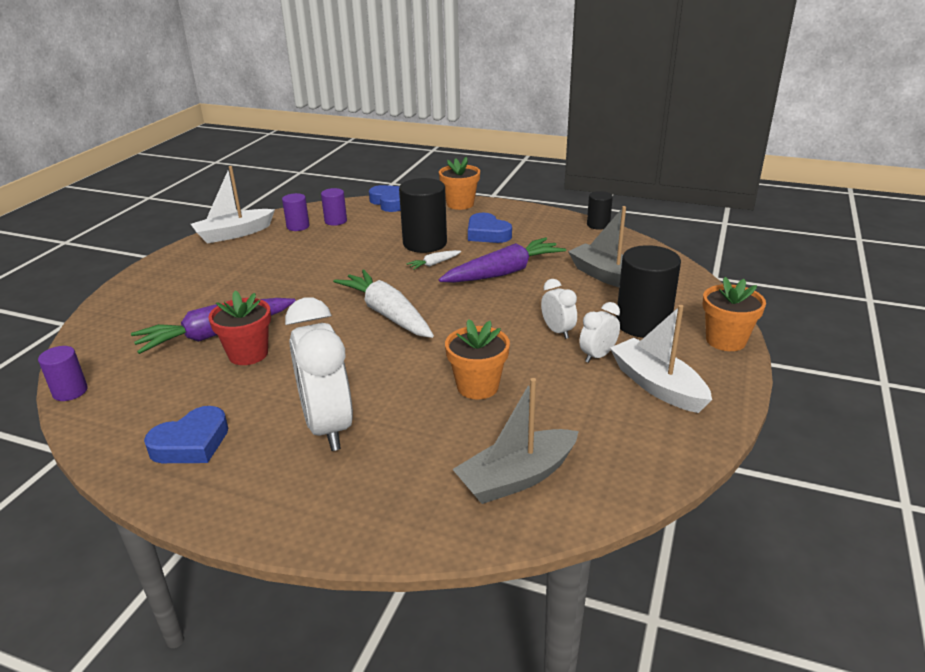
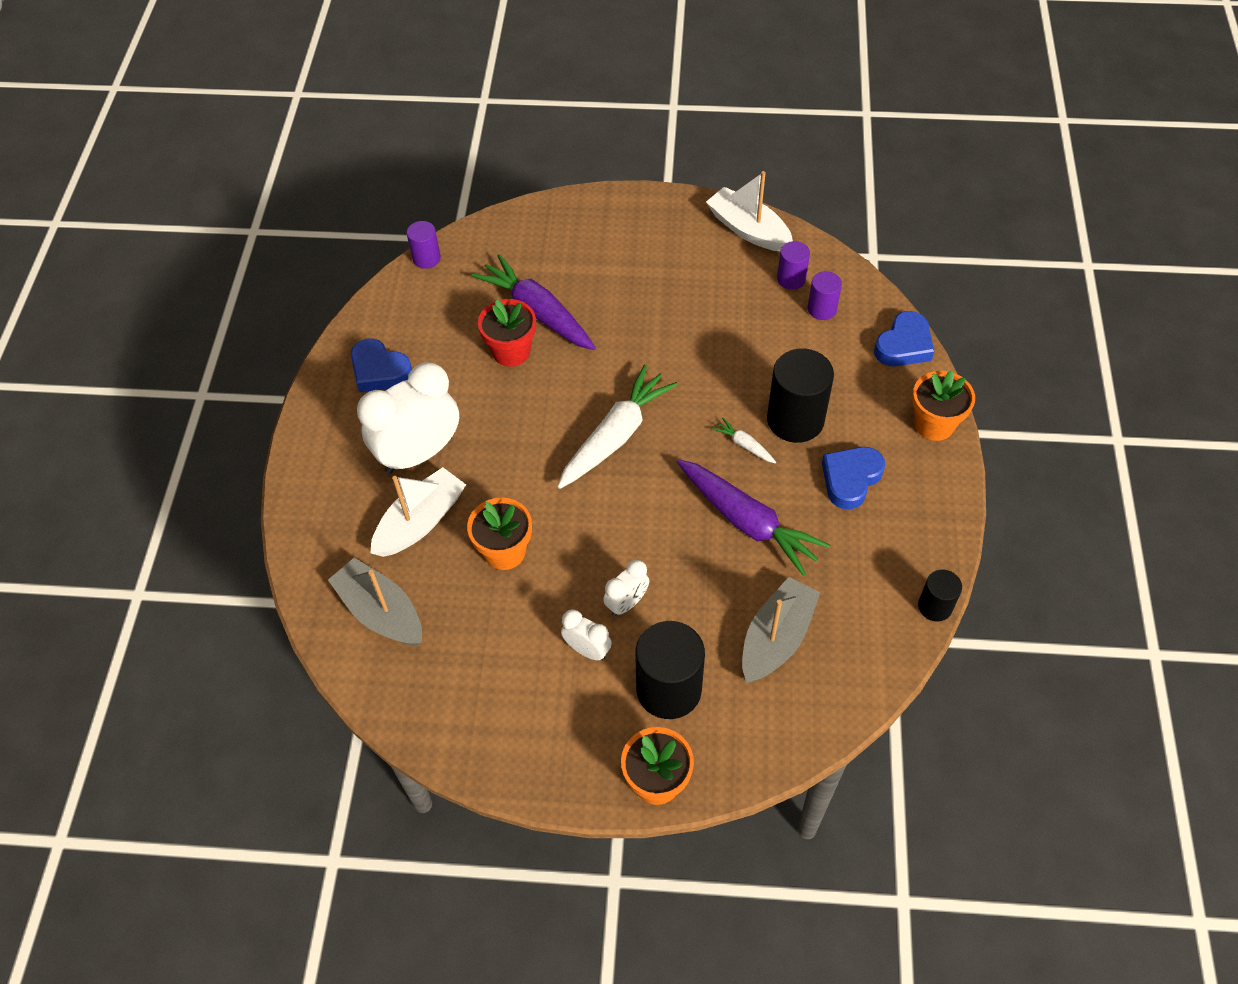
camera: 75 degrees right, 25 degrees up
(657, 385) = (545, 713): white boat -> white boat (420, 522)

